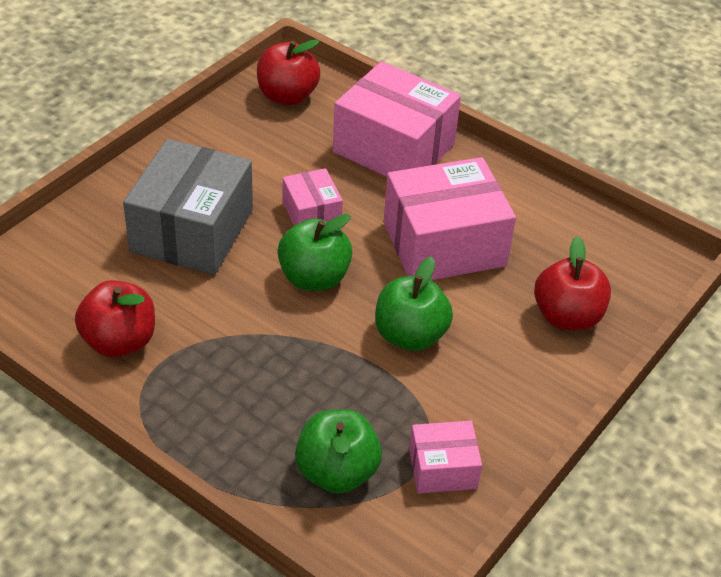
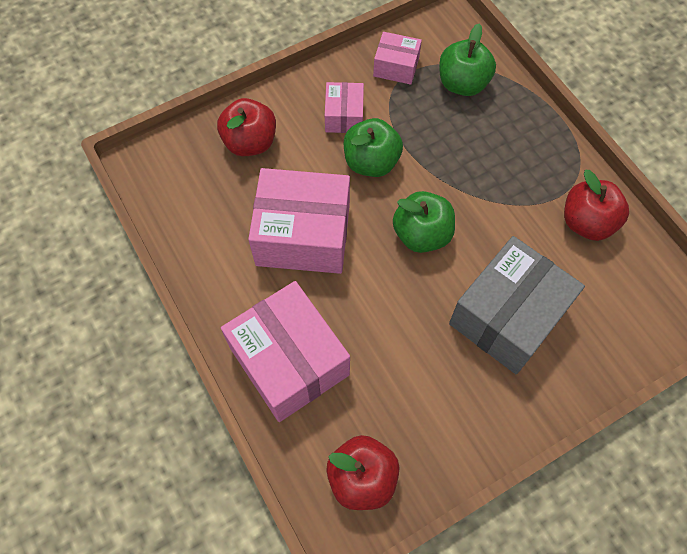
camera: 155 degrees left, 20 degrees up
(311, 213) = (398, 303): pink box -> pink box (344, 116)

